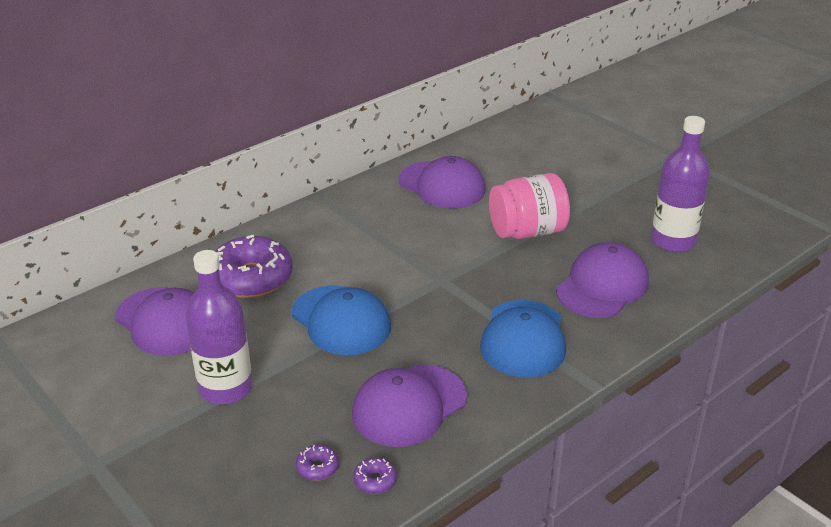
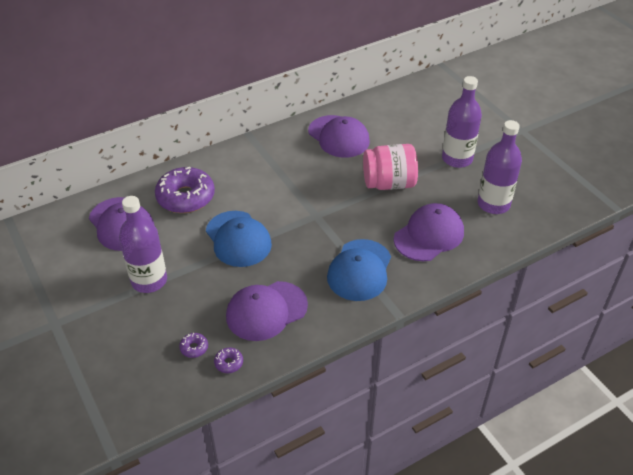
camera: 10 degrees right, 10 degrees up
(606, 194) = (457, 159): none -> purple bottle

